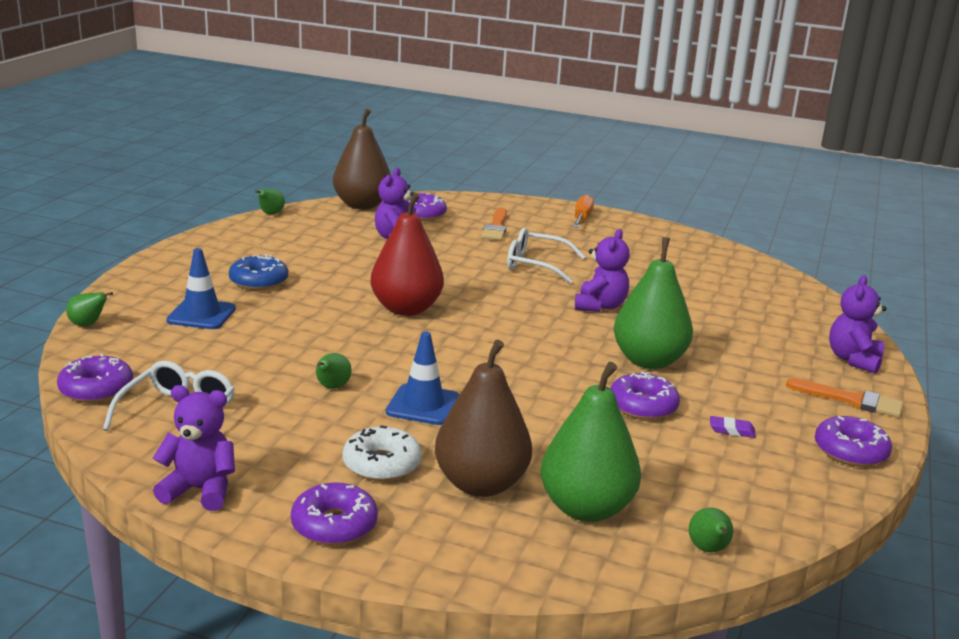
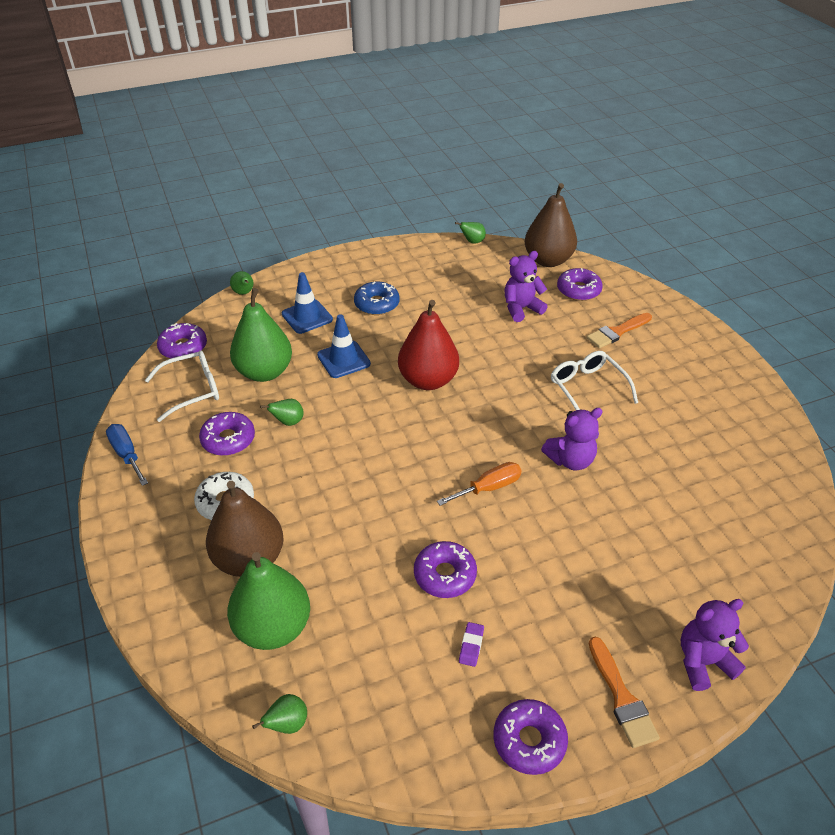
camera: 50 degrees right, 20 degrees up
(200, 490) = (127, 454): purple teddy bear -> blue screwdriver
(334, 525) = (143, 527): purple donut -> purple donut (228, 439)
(423, 405) = (314, 472): blue traffic cone -> blue traffic cone (343, 359)
(582, 218) = (710, 357): orange screwdriver -> orange screwdriver (489, 487)
(649, 361) = (519, 537): green pear -> green pear (264, 372)
(731, 430) = (471, 646): purple eraser -> purple eraser turned 45 degrees clockwise

